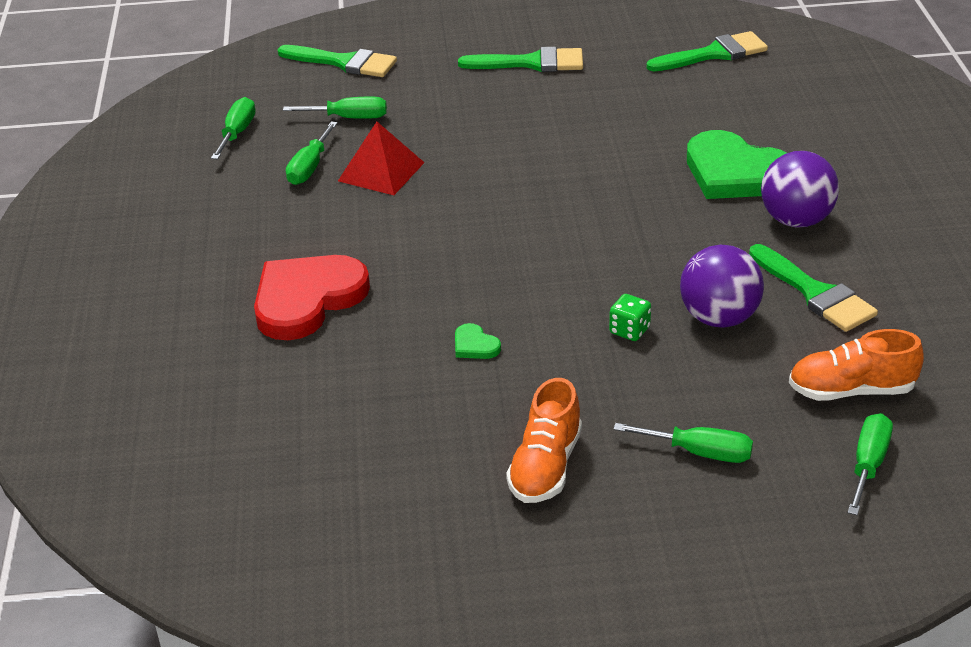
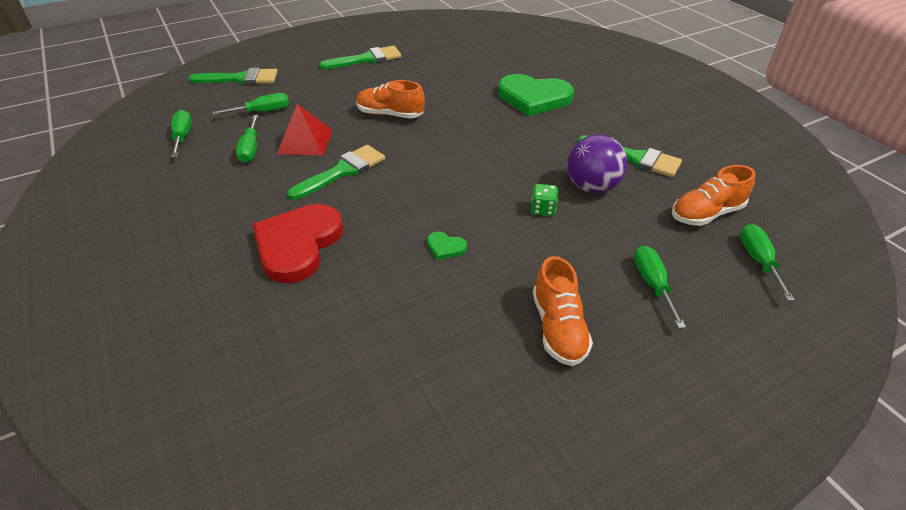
camera: 25 degrees left, 5 degrees up
(512, 156) = (390, 114): none -> orange shoe
(699, 452) = (652, 284): green screwdriver -> green screwdriver turned 90 degrees counterclockwise
(714, 54) = (472, 37): green brush -> green brush (343, 171)
(796, 220) = (589, 117): purple ball -> none

